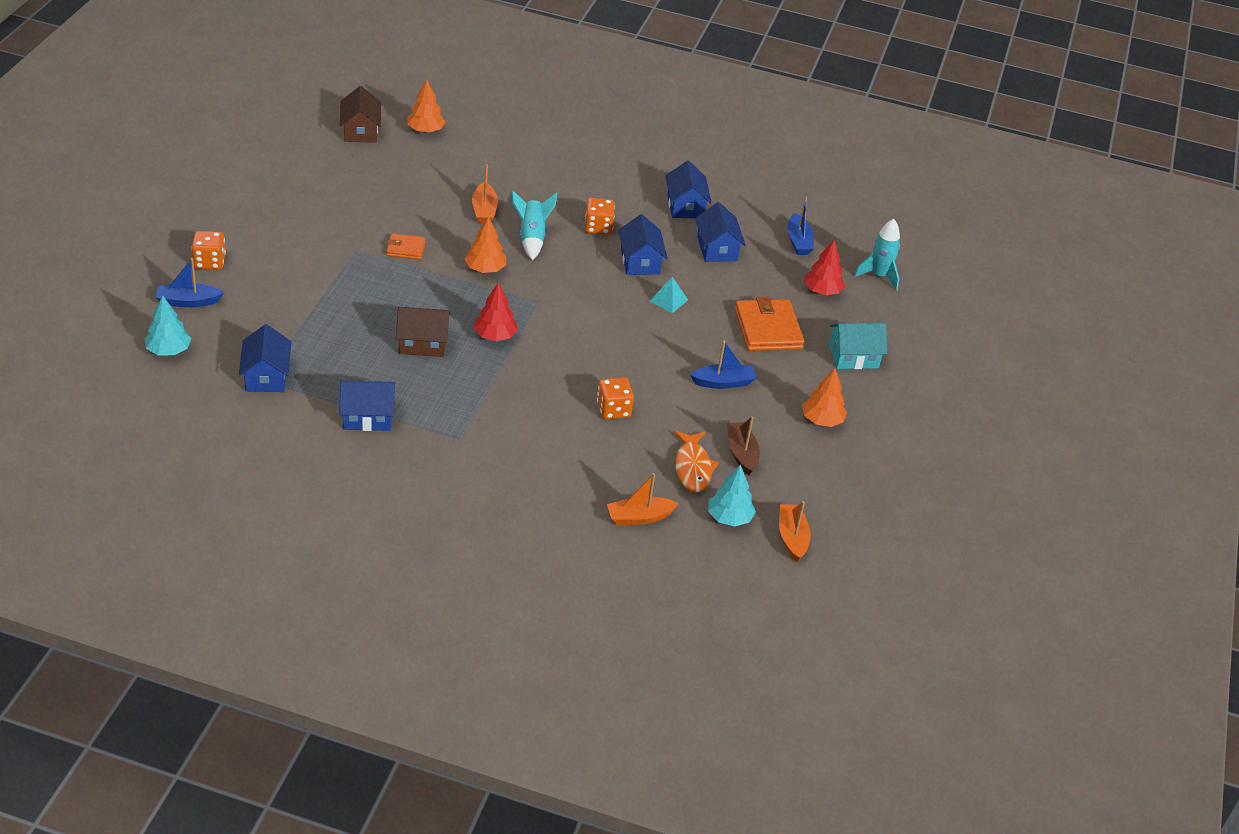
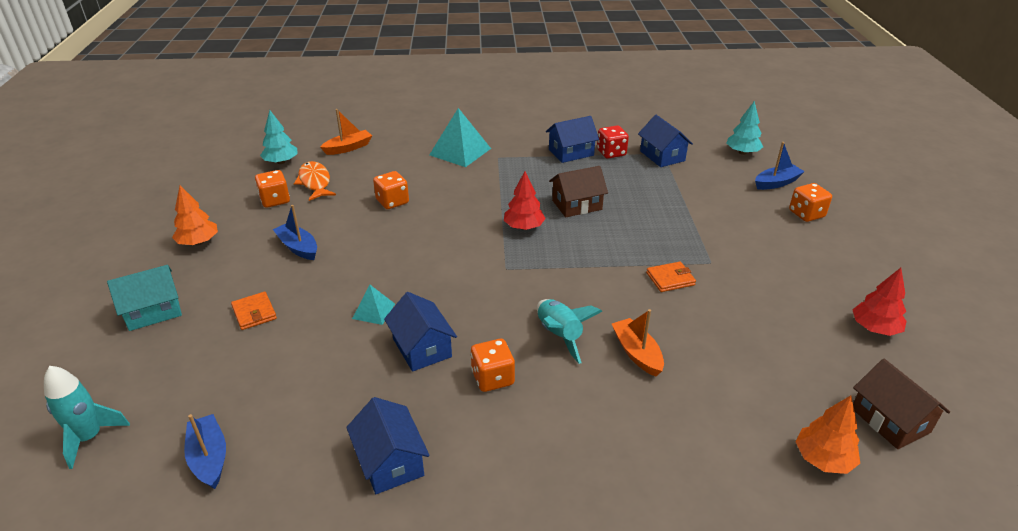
camera: 165 degrees right, 5 degrees down
(320, 400) = (611, 153): none -> red dice
(485, 269) = (579, 283): orange tree -> none
(500, 463) = (460, 151): none -> turquoise pyramid
(717, 249) = (329, 401): blue house -> none
(723, 382) = (298, 247): blue boat -> blue boat turned 75 degrees clockwise
(741, 453) = (275, 200): brown boat -> orange dice
(767, 329) = (254, 313): orange wallet -> orange wallet, size x0.54
(792, 538) = (231, 162): orange boat -> none
(822, 291) = (181, 384): red tree -> red tree (874, 328)

